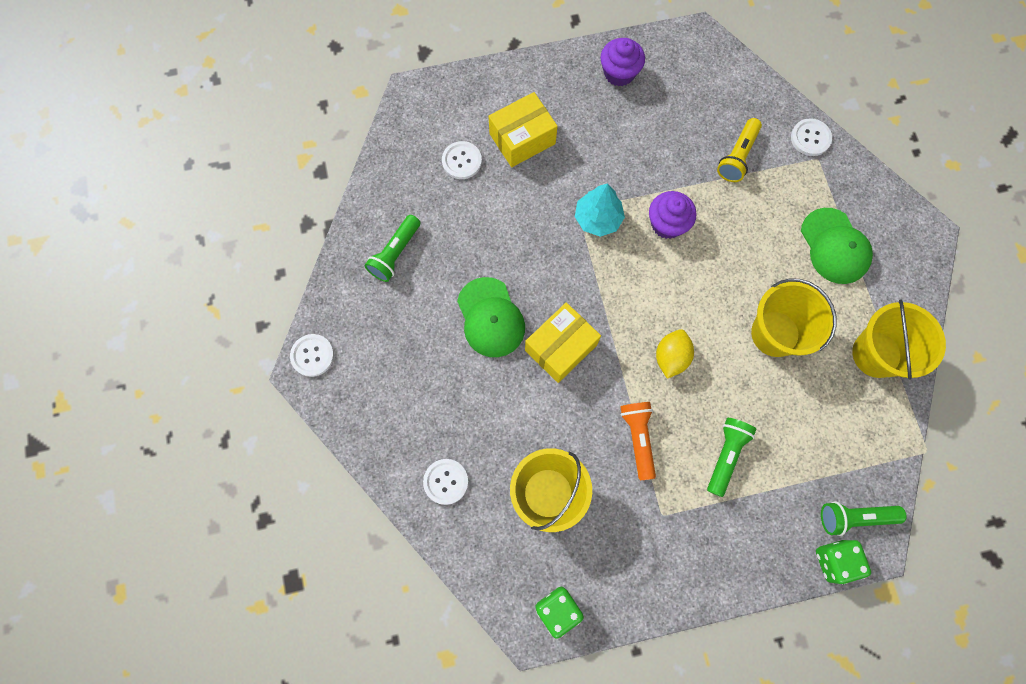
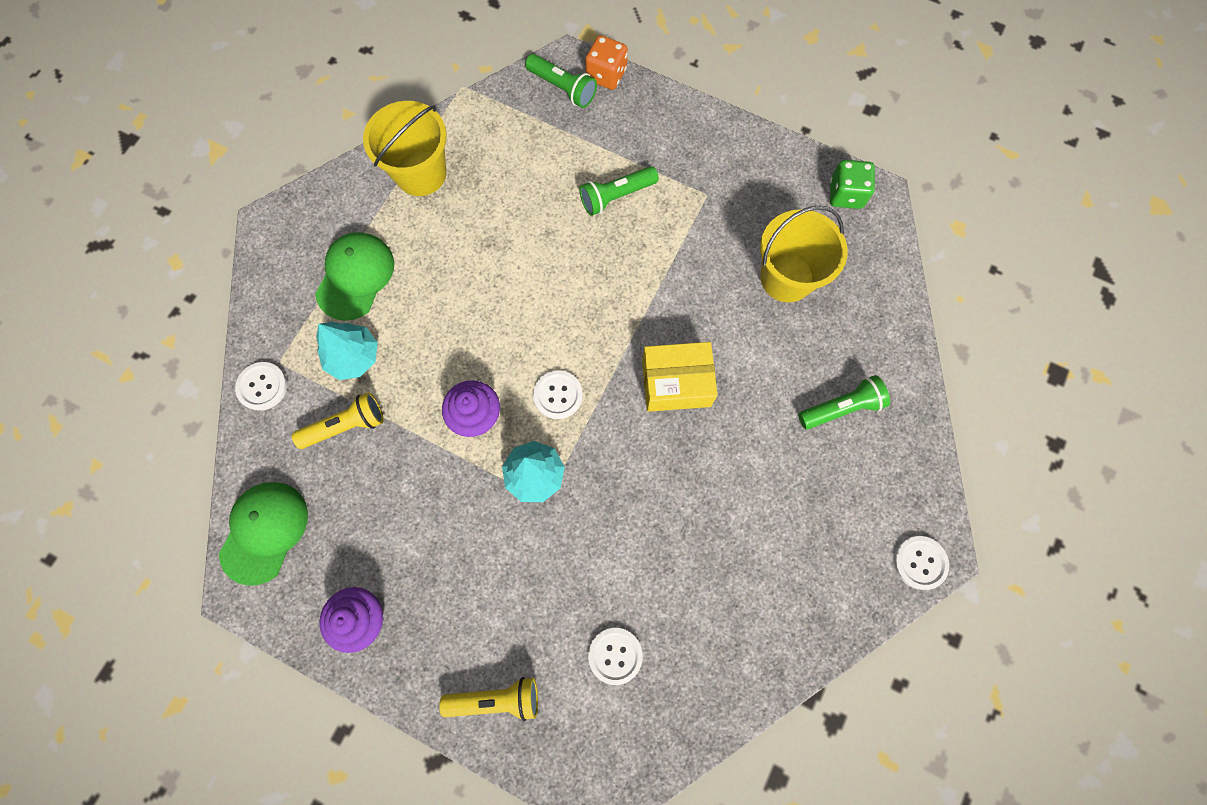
camera: 140 degrees left, 0 degrees up
(395, 254) = (763, 604): green flashlight -> green flashlight (841, 407)
(446, 481) = (868, 351): white button -> white button (558, 395)
(490, 318) = (718, 461): green cap -> green cap (264, 532)
(509, 92) = (496, 698): none -> yellow flashlight
(522, 139) = (531, 627): yellow box -> none
(638, 438) = (675, 261): orange flashlight -> none
(671, 357) = (588, 300): yellow lemon -> none
(775, 333) = (482, 250): yellow bucket -> none
(778, 198) = (353, 356): none -> turquoise tree
(834, 561) = (606, 75): green dice -> orange dice

